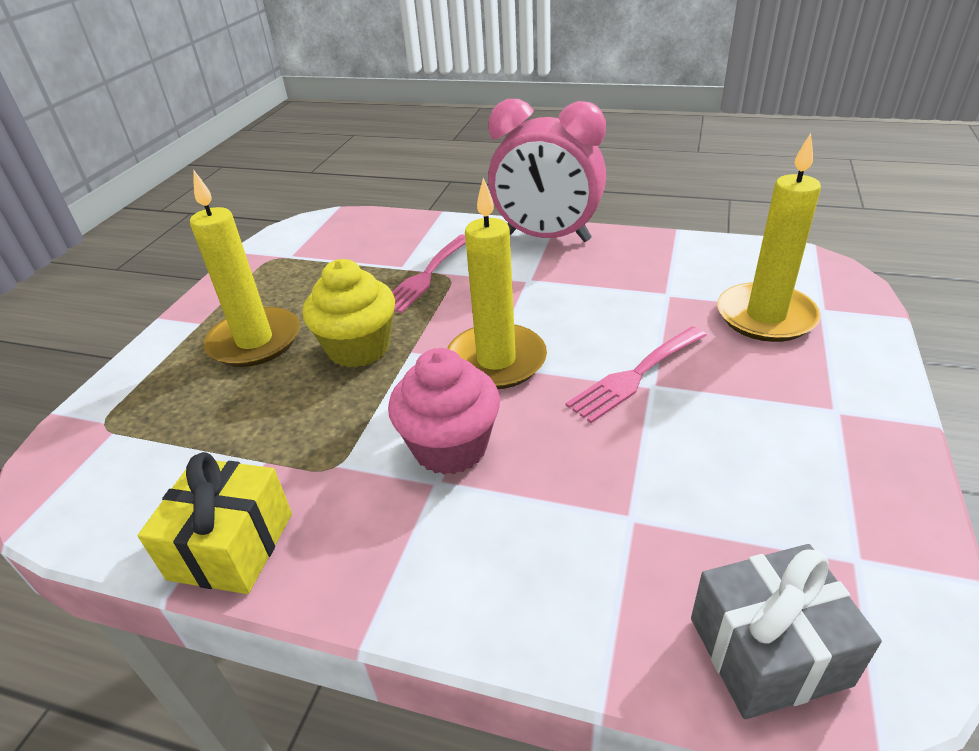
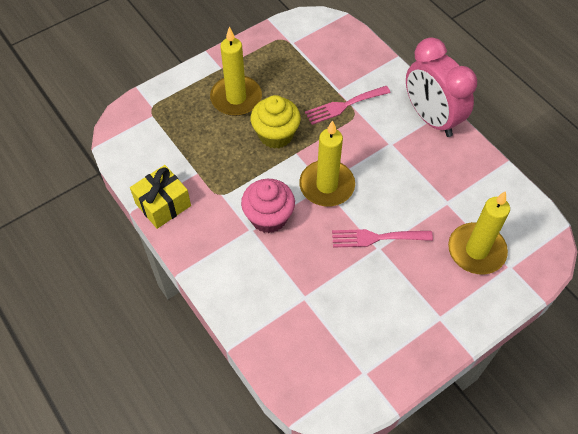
camera: 35 degrees right, 20 degrees up
(768, 651) = (297, 373): grey gift -> none

